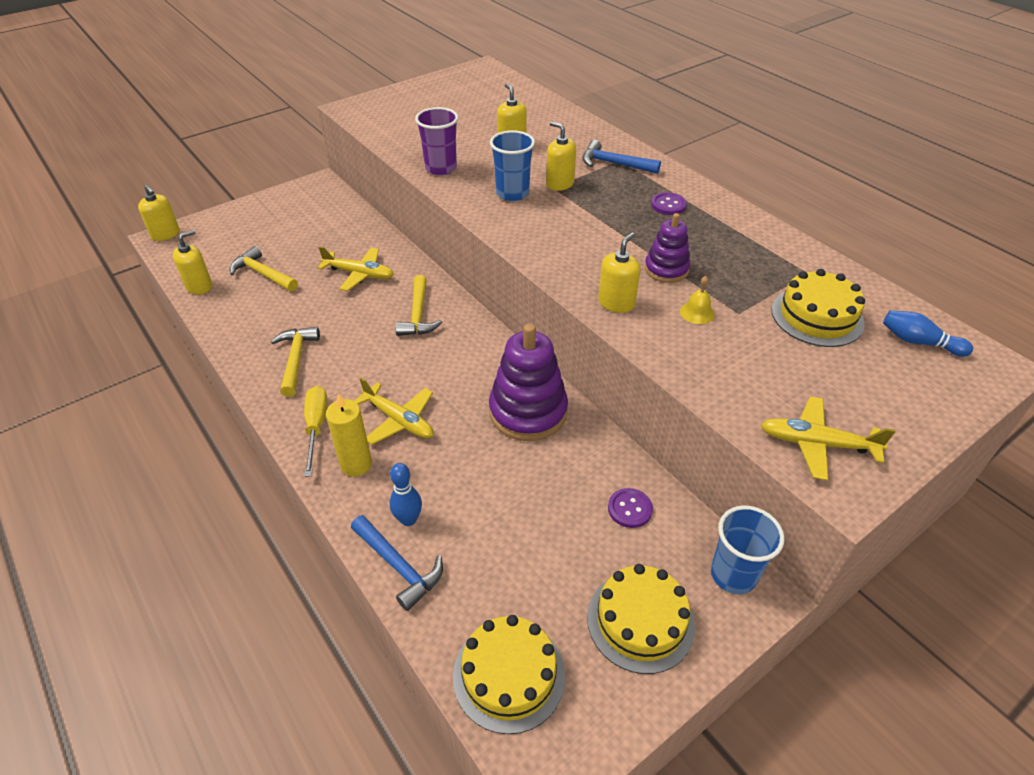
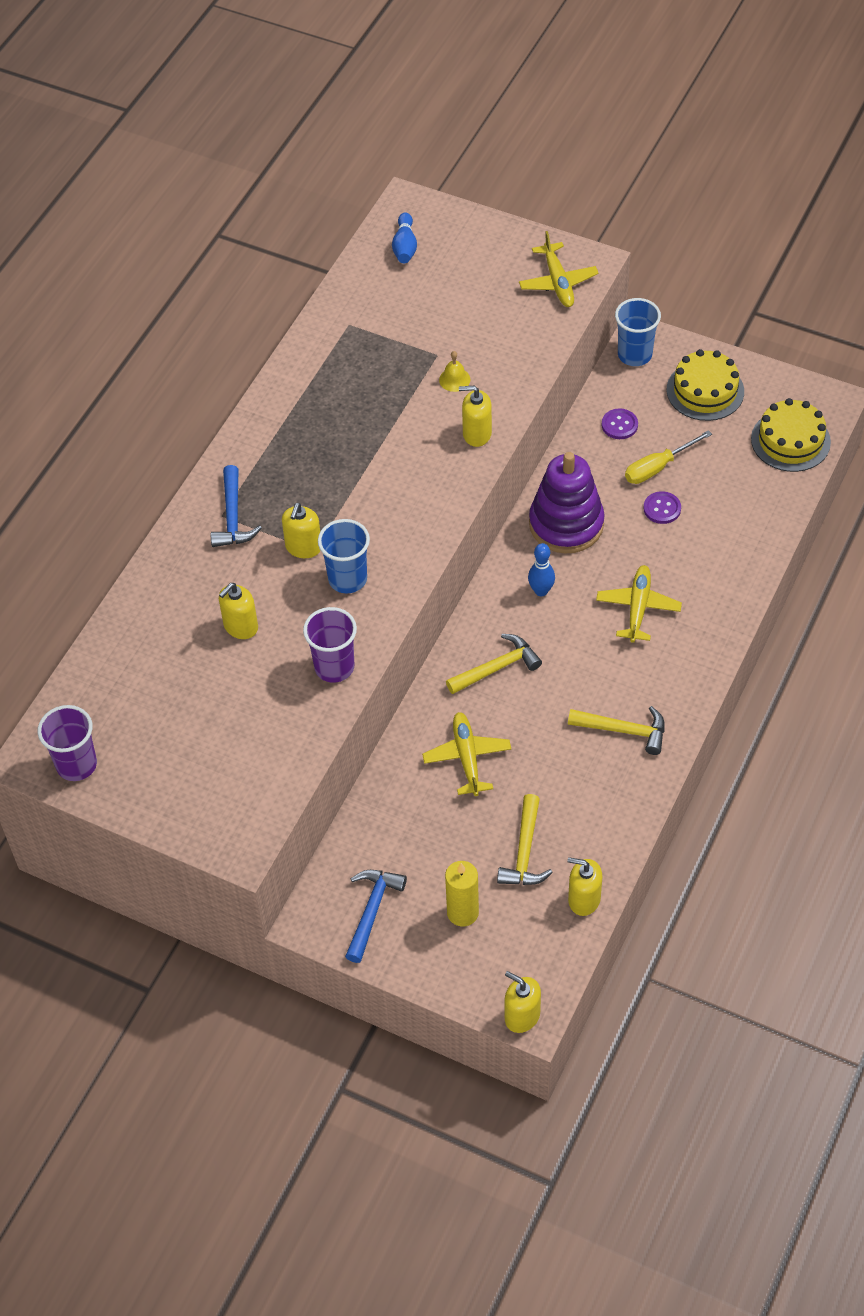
camera: 115 degrees left, 10 degrees up
(165, 234) = (522, 1016): yellow soap dispenser -> yellow soap dispenser turned 75 degrees counterclockwise
(296, 359) = (624, 731): yellow hammer -> yellow hammer turned 135 degrees counterclockwise
(316, 427) = (686, 662): yellow screwdriver -> yellow screwdriver (658, 467)
(356, 464) = (702, 611): yellow candle -> yellow candle (462, 912)
(398, 566) = (764, 534): blue hammer -> blue hammer (372, 911)
(408, 519) = (724, 549): blue bowling pin -> blue bowling pin (541, 591)
(465, 77) = (76, 765): none -> purple cup
(666, 269) = (405, 416): purple stacking toy -> none
(668, 205) = (293, 447): purple button -> purple button (662, 509)
(817, 316) = (410, 307): yellow cake -> none

